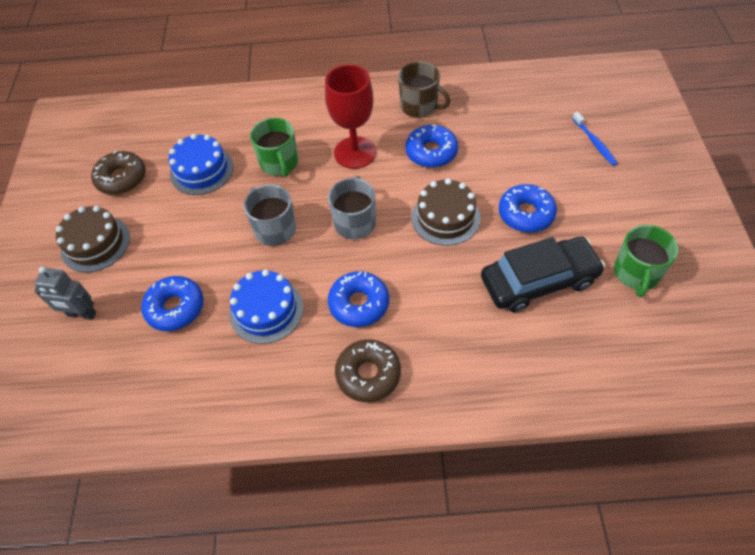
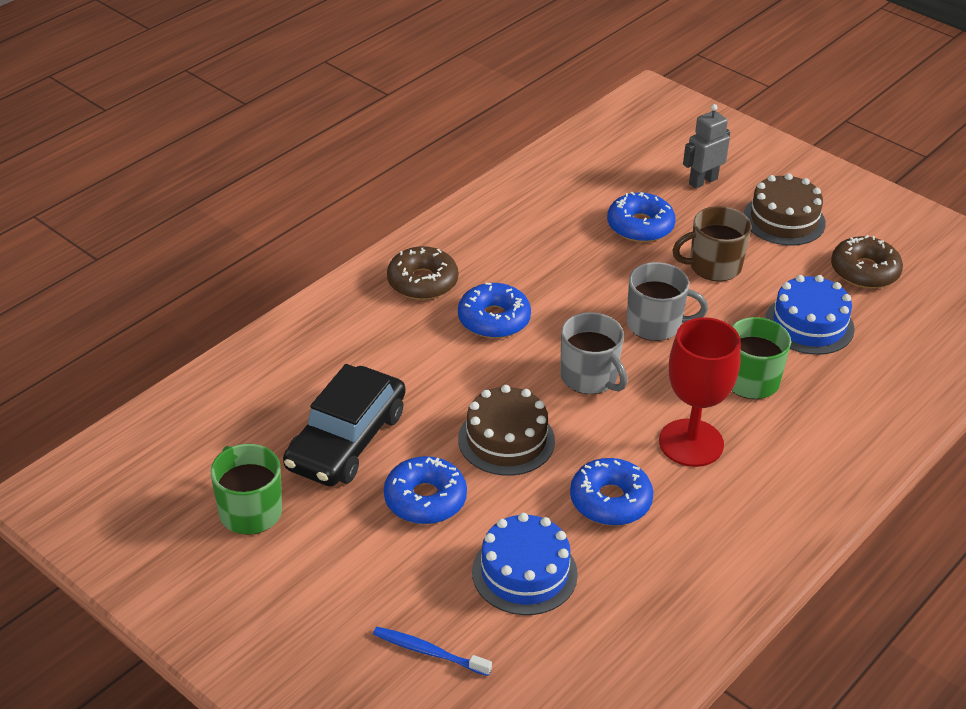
camera: 130 degrees right, 15 degrees down
(266, 310) = (565, 268): blue cake -> blue cake (524, 573)
(419, 106) = (702, 552): brown mug -> brown mug (713, 266)

